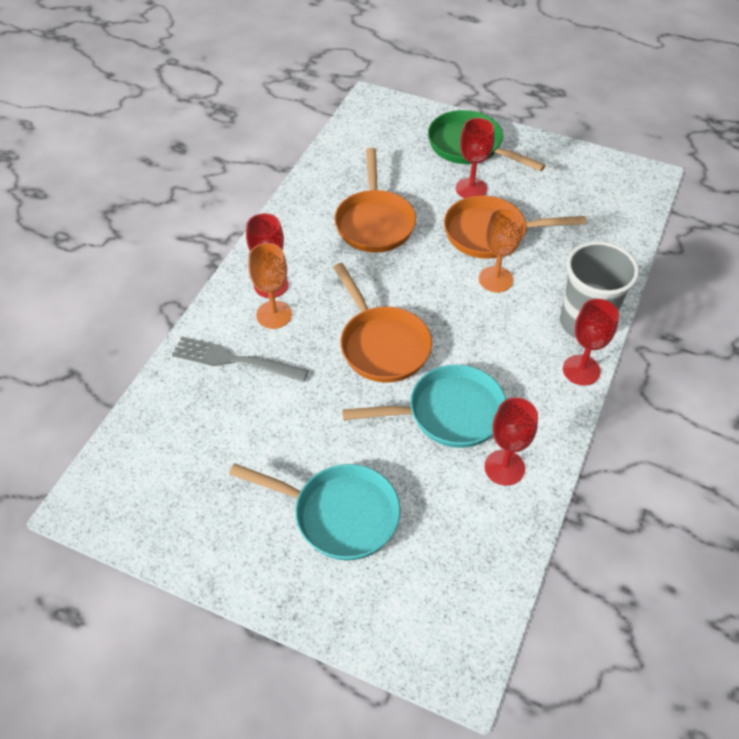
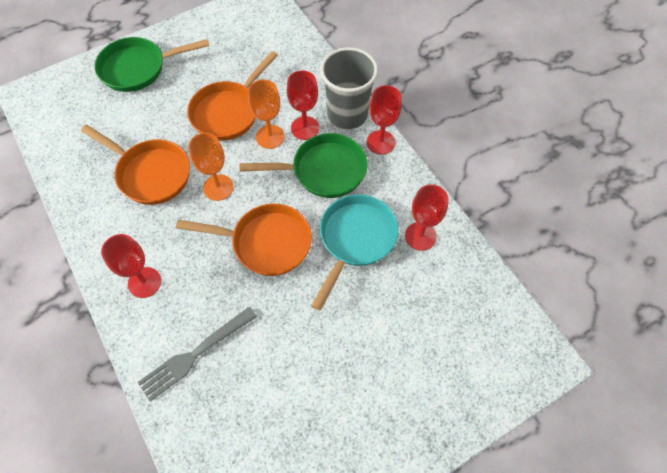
camera: 55 degrees left, 10 degrees up
(274, 315) = (175, 298): orange goblet -> orange goblet (218, 187)
(339, 515) = (385, 363): turquoise pan -> none
(471, 189) = (178, 95): red goblet -> red goblet (305, 128)
(500, 342) = (323, 171): none -> green pan

